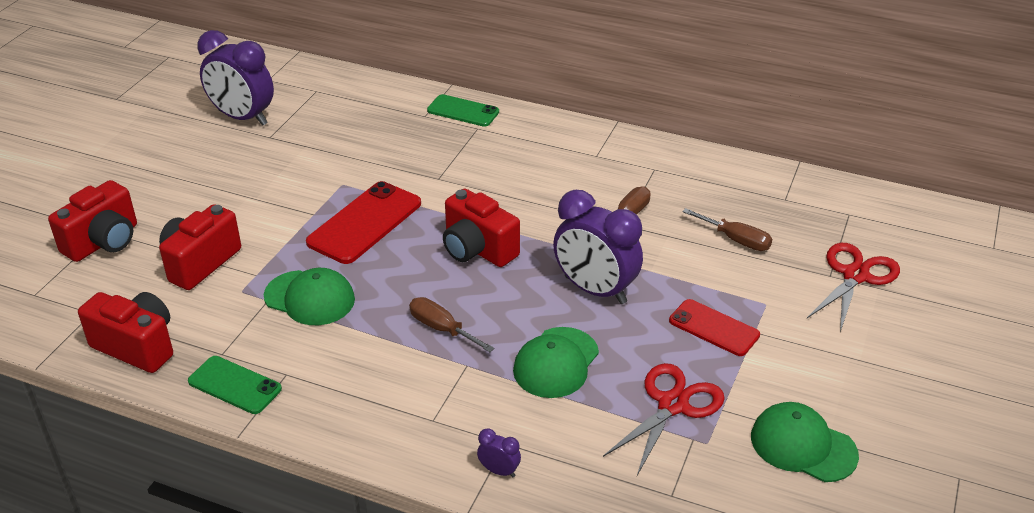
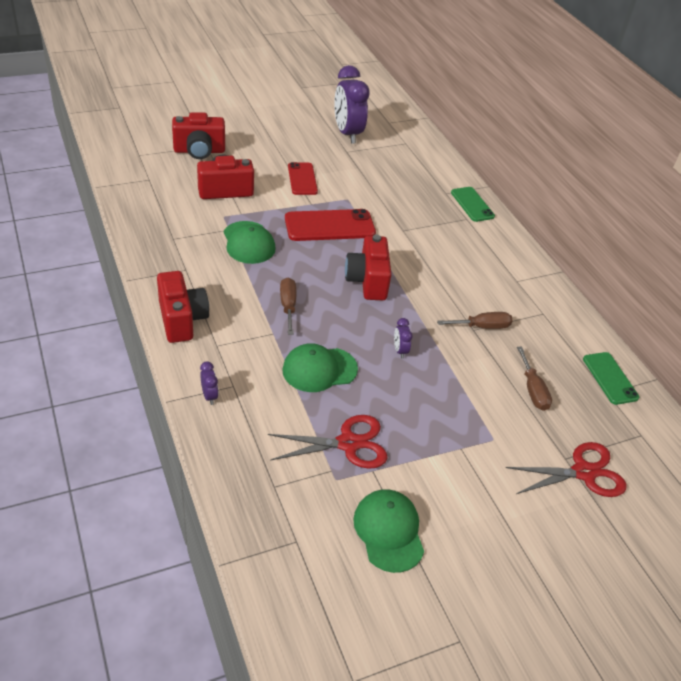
camera: 40 degrees right, 5 degrees up
(137, 346) = (144, 208): red camera -> red camera (182, 320)
(234, 385) = (157, 257): green phone -> green phone (610, 378)
(595, 290) = (400, 350): purple clock -> purple clock, size x0.41
(714, 328) = (438, 425): red phone -> red phone (302, 179)

